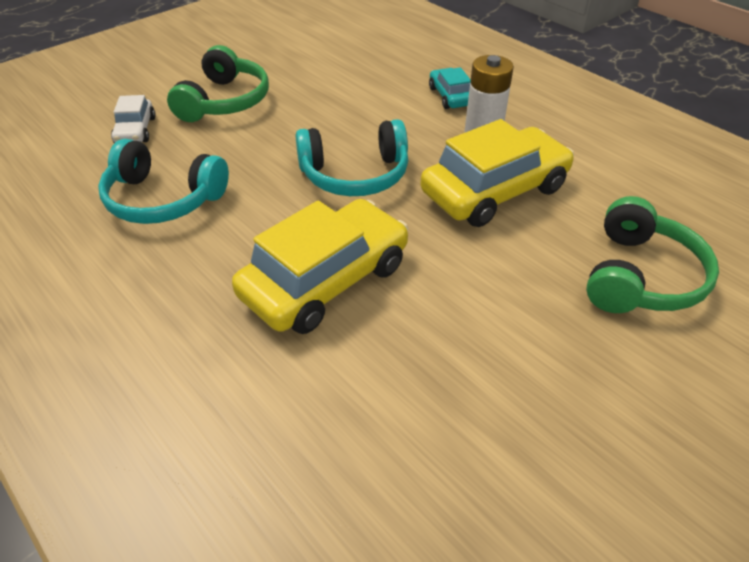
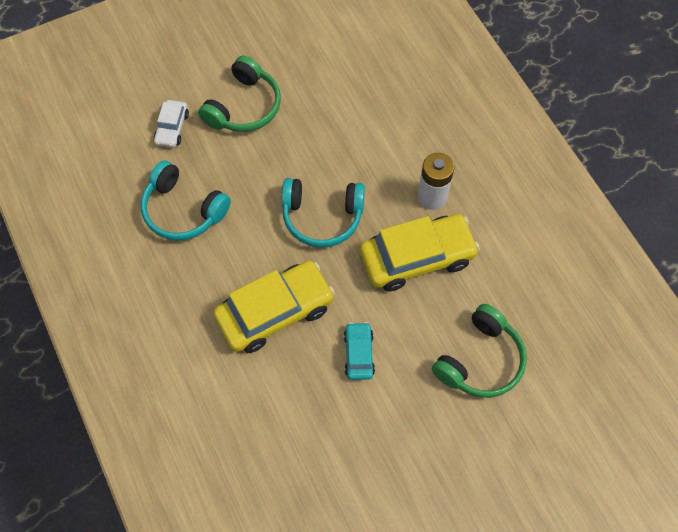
camera: 15 degrees right, 20 degrees up
(450, 96) = (426, 141): turquoise car -> turquoise car (358, 354)

